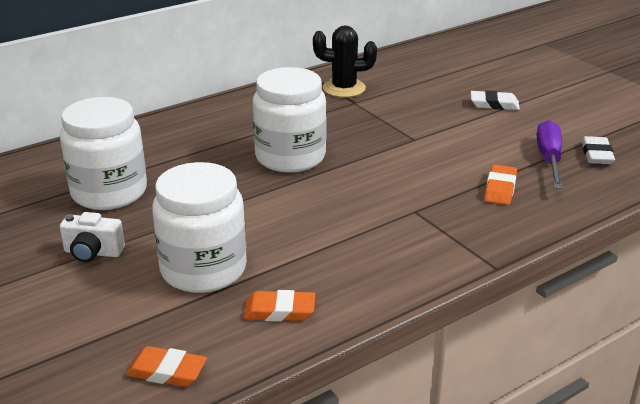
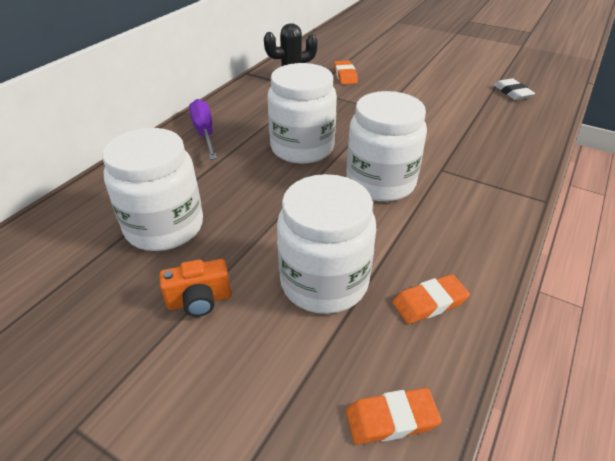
camera: 25 degrees left, 10 degrees up
(93, 253) = (199, 300): white camera -> orange camera
(337, 206) = (380, 182): none -> white jar
(494, 104) = (410, 70): white eraser -> none
(500, 189) = (480, 134): orange eraser -> orange eraser (345, 75)
(549, 159) = (487, 103): purple screwdriver -> purple screwdriver (204, 132)

